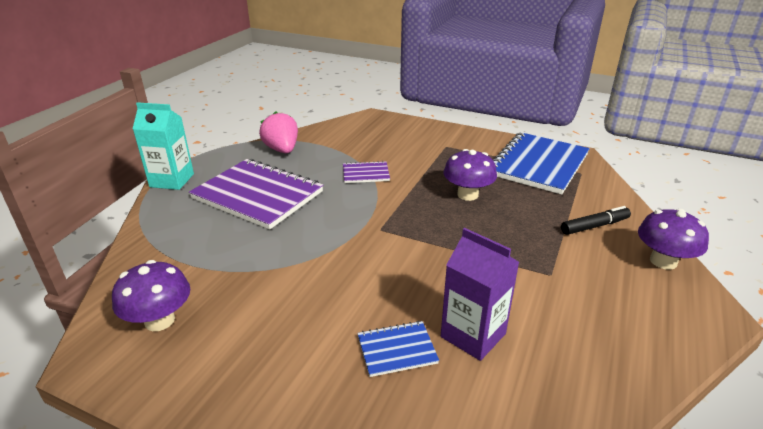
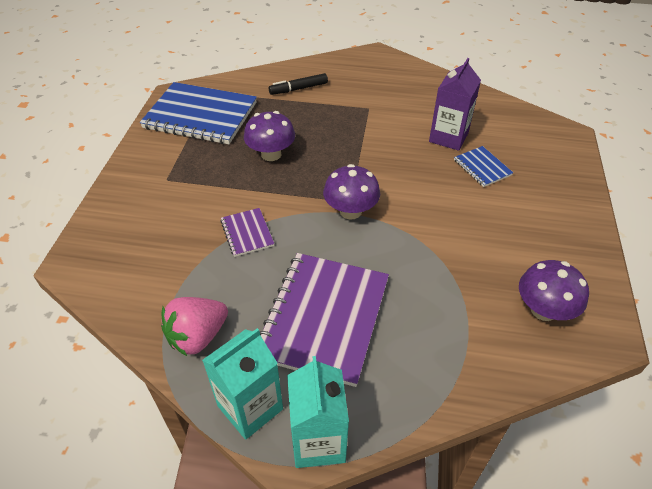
camera: 105 degrees left, 15 degrees up
(216, 162) = (250, 407): none -> turquoise carton
(594, 226) = (298, 89): black marker -> black marker turned 75 degrees counterclockwise
(663, 261) = (331, 65): purple mushroom -> purple mushroom (350, 211)

